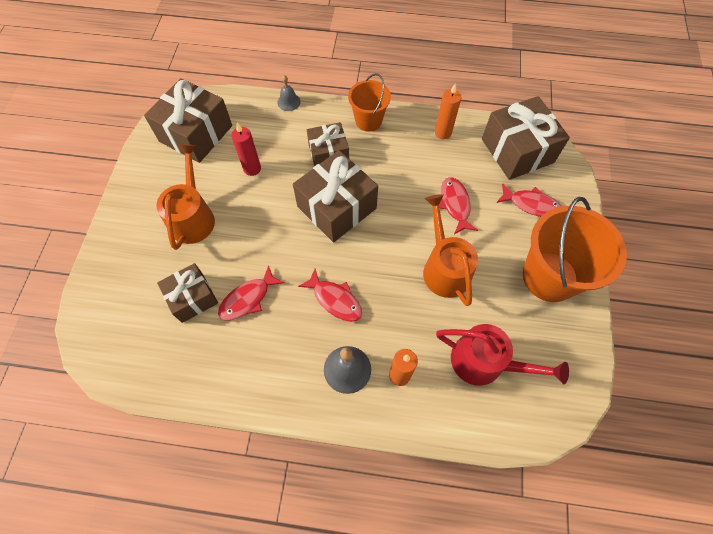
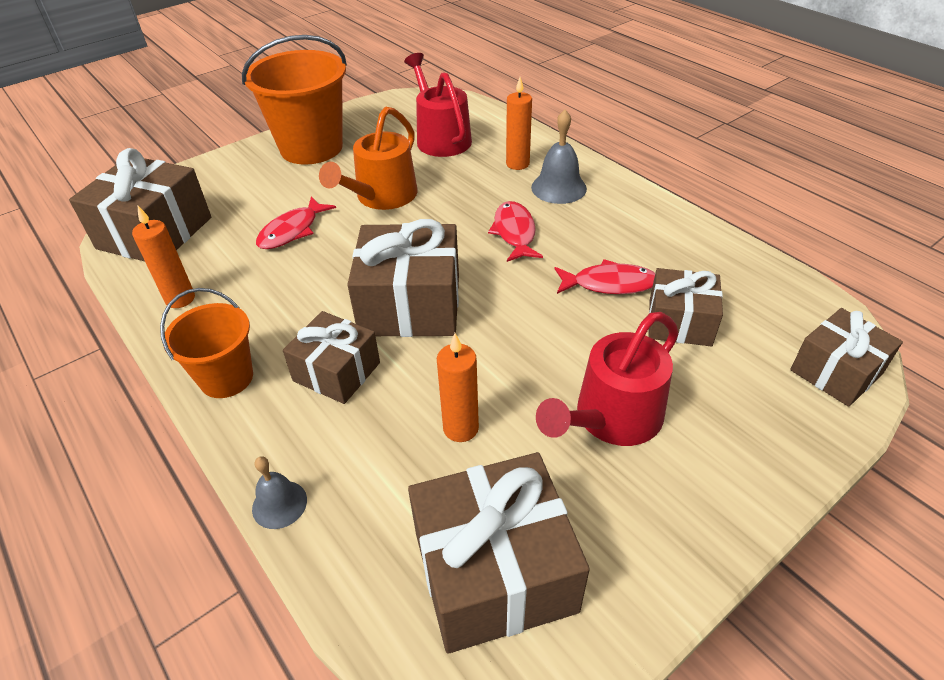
camera: 135 degrees left, 20 degrees down
(96, 322) = (836, 372): none -> brown gift
(193, 217) = (611, 418): orange watering can -> red watering can
(252, 168) = (460, 428): red candle -> orange candle
(531, 205) = (232, 190): red fish -> none

